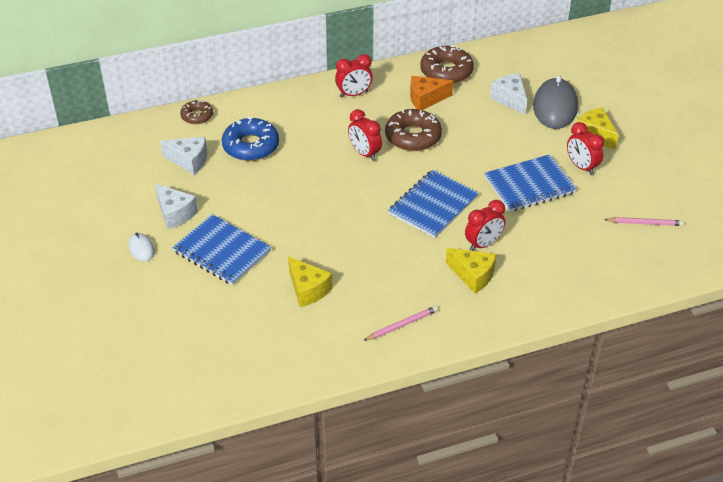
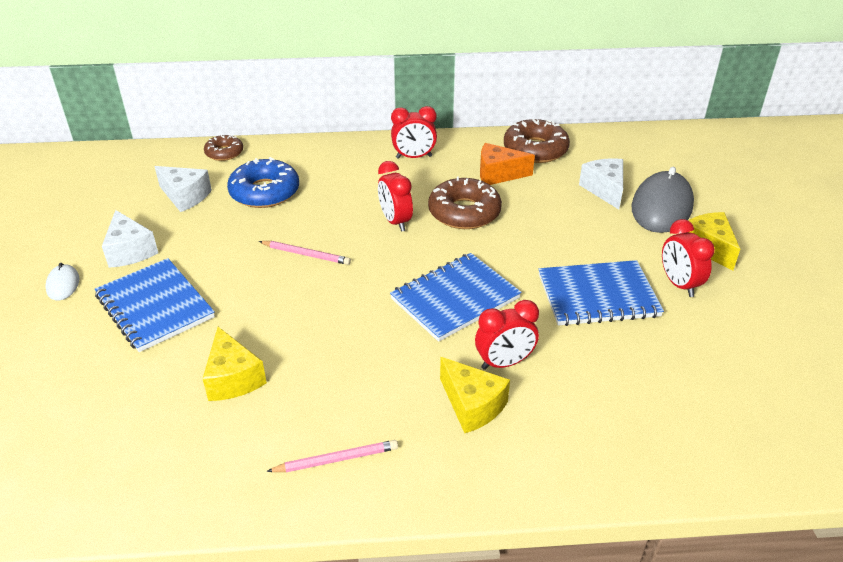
camera: 15 degrees right, 5 degrees down
(645, 223) = (757, 378): pink pencil -> pink pencil (306, 254)

